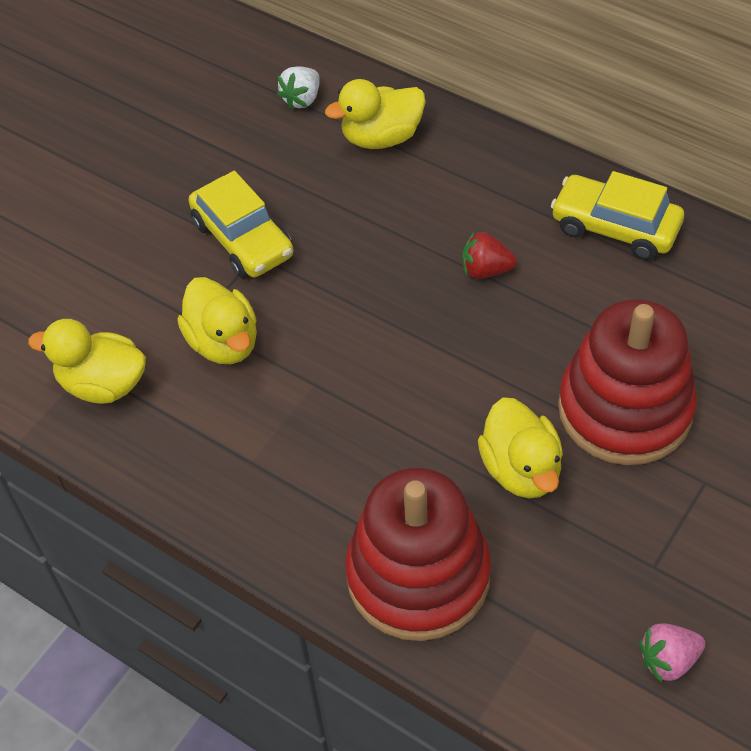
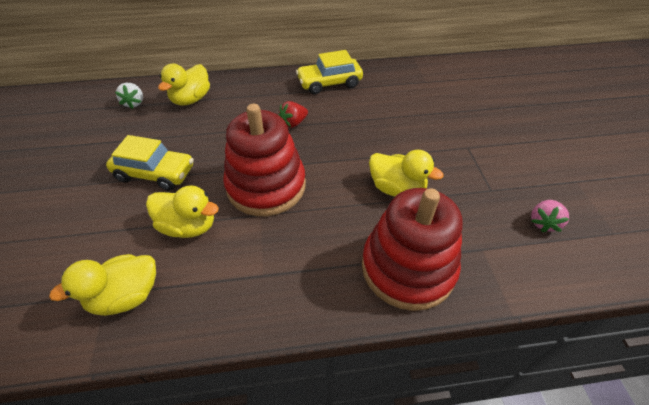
camera: 45 degrees left, 5 degrees down
(625, 409) = (408, 140): red stacking toy -> red stacking toy (266, 186)

